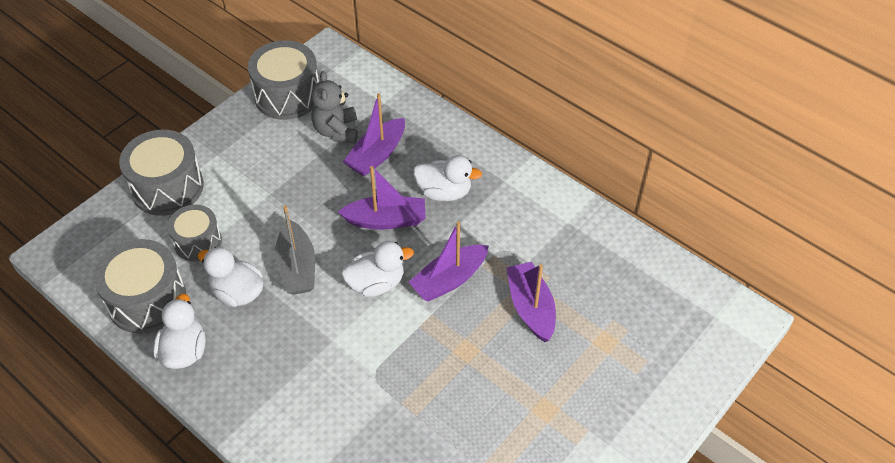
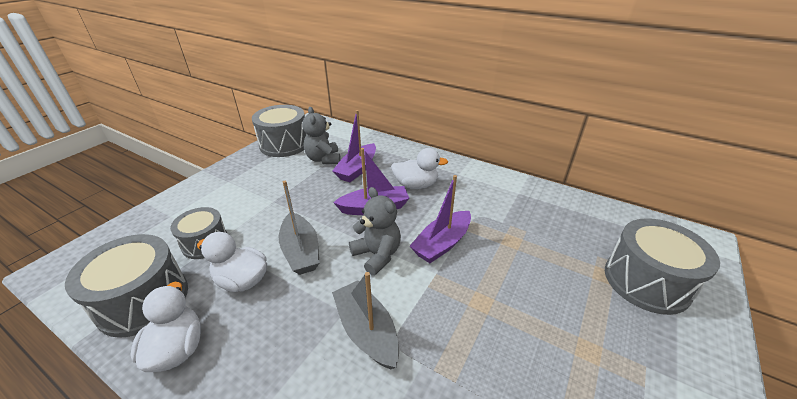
camera: 10 degrees left, 15 degrees down
(167, 187) = (182, 206): grey drum -> grey drum (646, 281)
(350, 361) = (367, 331): none -> grey boat
(376, 283) = (377, 255): white duck -> grey teddy bear
(531, 307) = (523, 256): purple boat -> none

